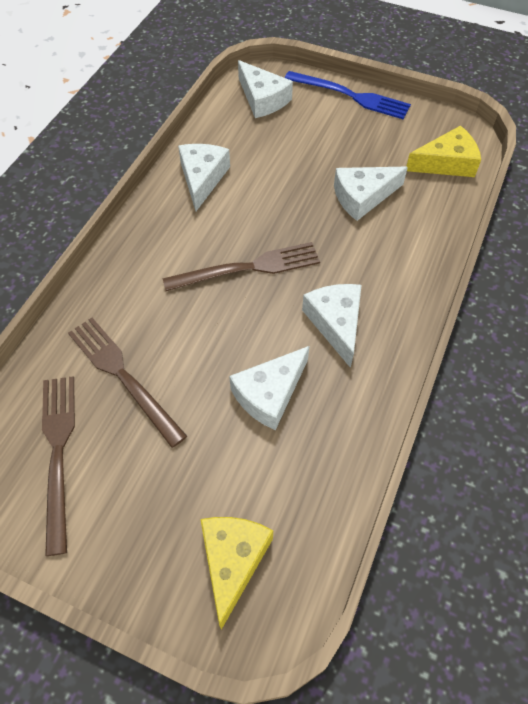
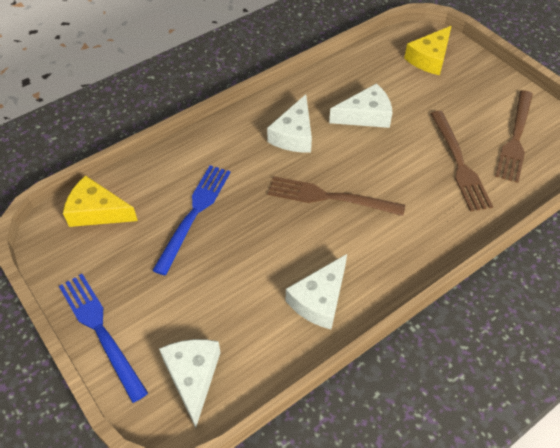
camera: 150 degrees left, 5 degrees down
(363, 197) = (194, 214): white cheese -> blue fork

